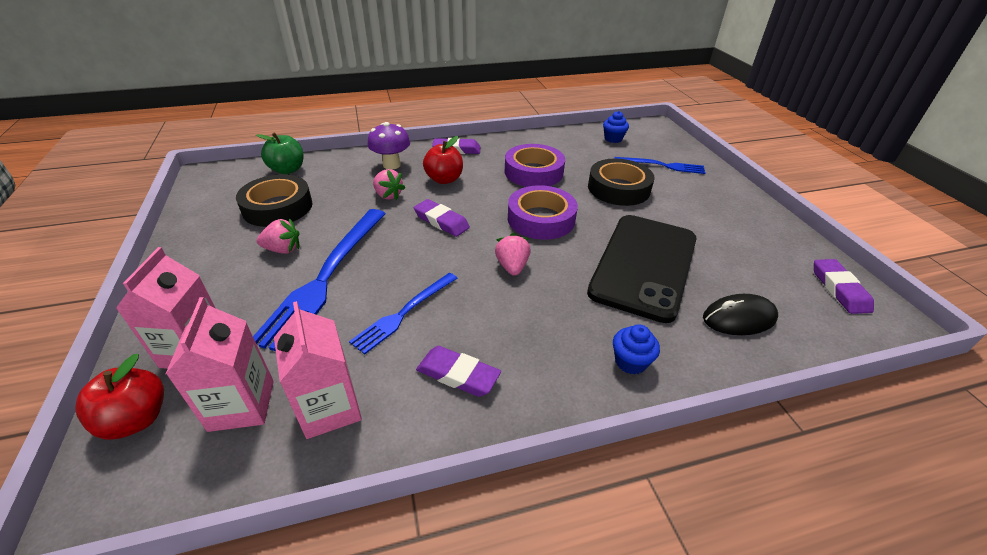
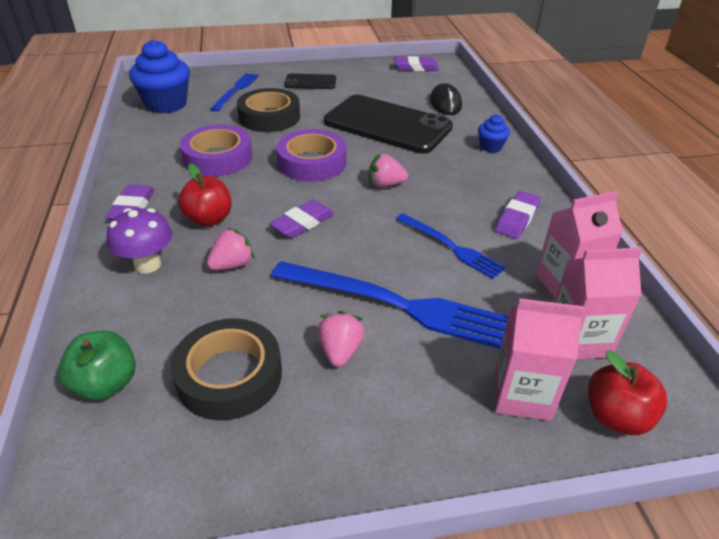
camera: 85 degrees left, 0 degrees up
(613, 139) = (166, 104): blue cupcake -> blue cupcake, size x2.00
(715, 205) = (310, 82): none -> black phone

